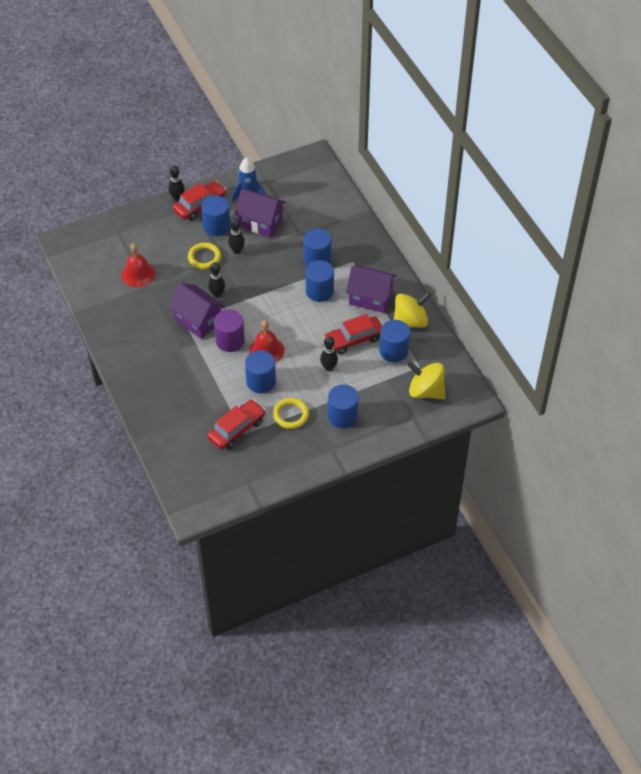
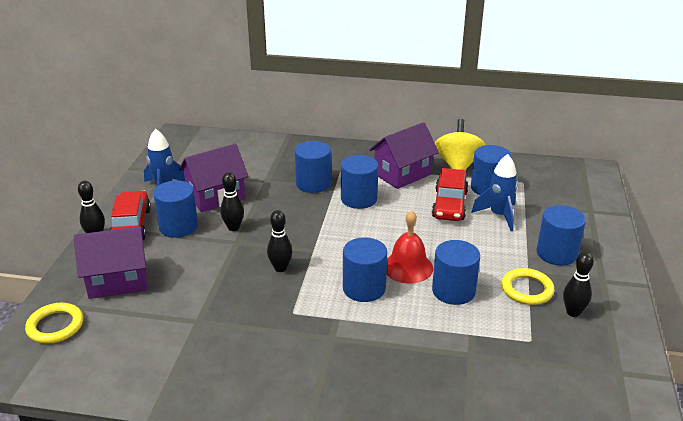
camera: 55 degrees left, 20 degrees down
(138, 274) = (165, 319): red bell -> none
(198, 321) = (304, 300): purple house -> purple house (118, 281)
(204, 257) = (212, 254): yellow ring -> yellow ring (55, 326)
(230, 340) = (364, 288): purple cylinder -> blue cylinder
(237, 429) = (518, 343): red car -> none
(329, 368) = (475, 235): black bowling pin -> black bowling pin (573, 312)
(362, 370) = (499, 215): none -> blue rocket
(425, 391) = (560, 191): yellow spinning top -> none

